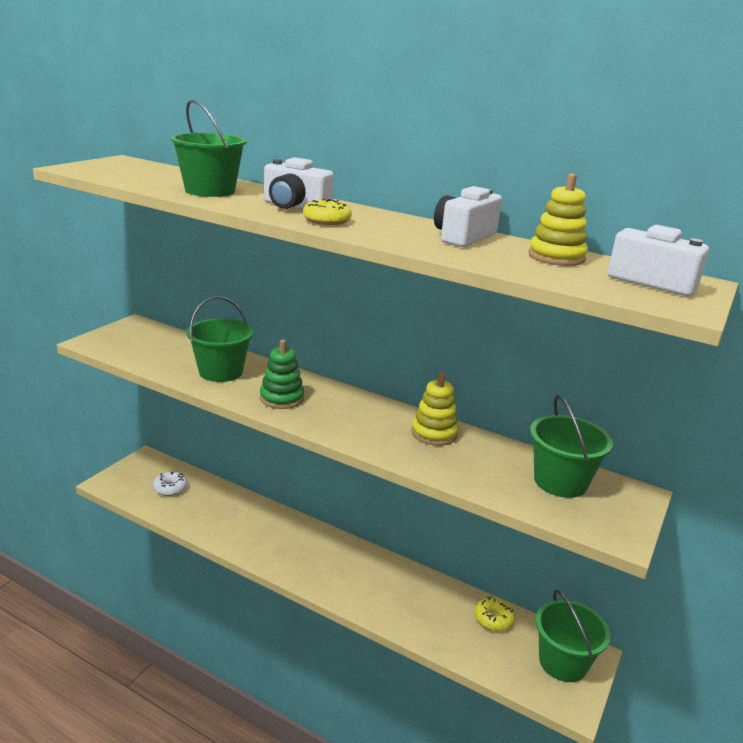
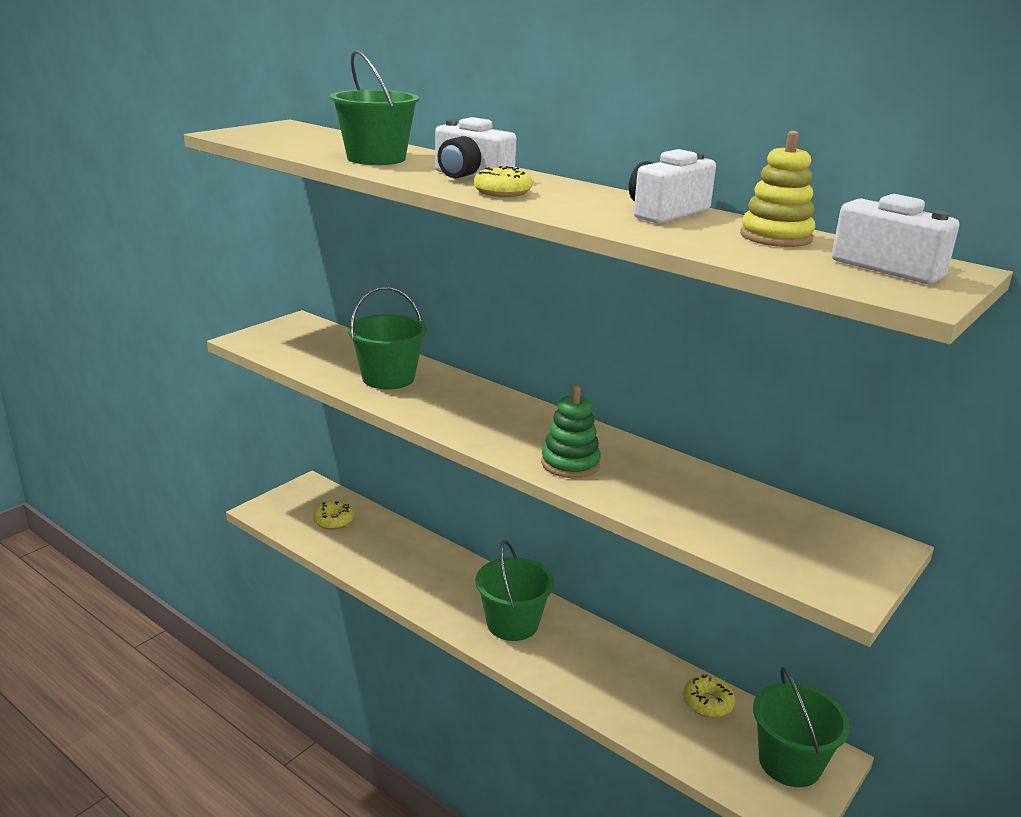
camera: 10 degrees right, 0 degrees up
(170, 488) = (333, 521): white donut -> yellow donut
(282, 398) = (454, 411): green stacking toy -> green stacking toy (570, 464)
(434, 433) = (633, 460): yellow stacking toy -> none
(560, 481) = (783, 525): green bucket -> green bucket (512, 623)

